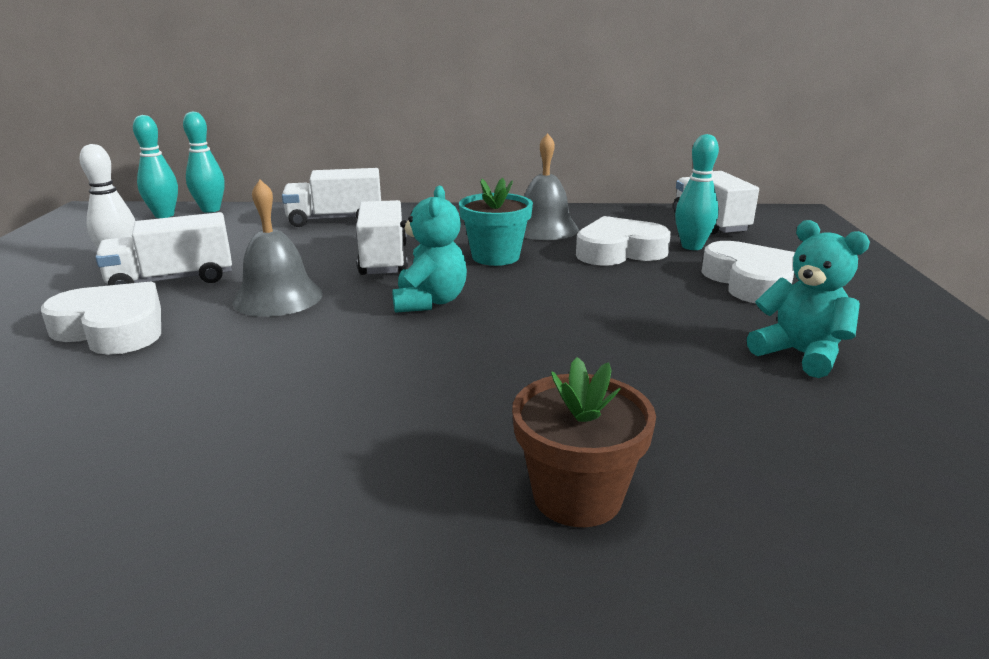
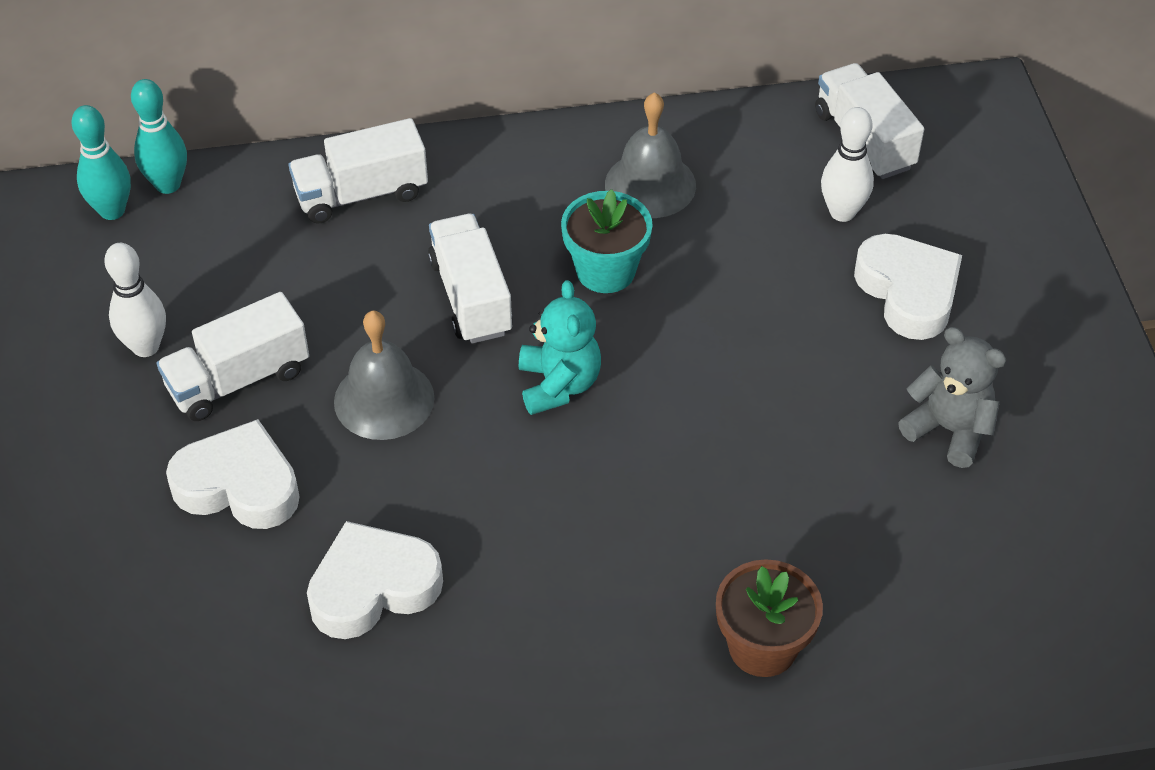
camera: 10 degrees left, 25 degrees up
(619, 251) = (754, 237): white heart -> white heart (373, 587)
(692, 246) = (842, 212): turquoise bowling pin -> white bowling pin
(800, 354) = (949, 430): turquoise teddy bear -> grey teddy bear

